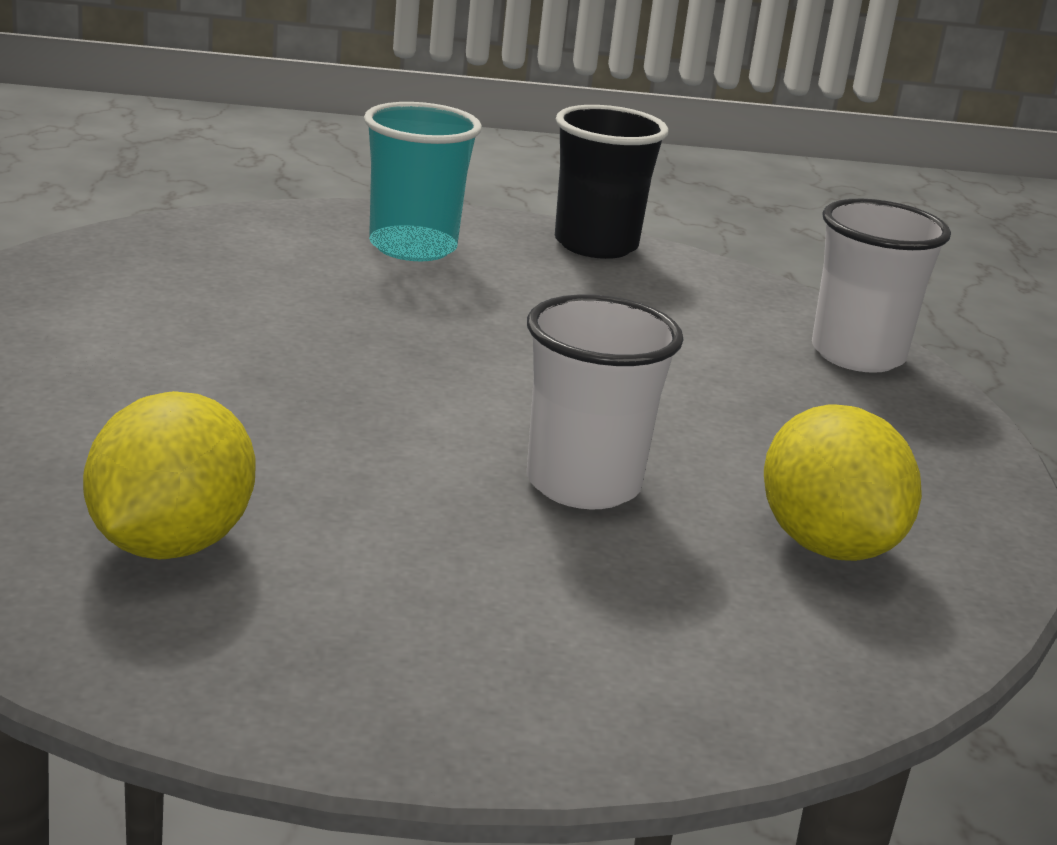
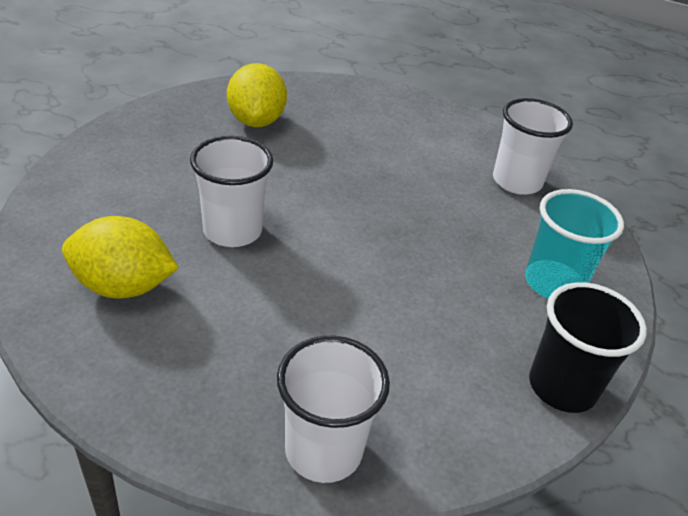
camera: 115 degrees right, 15 degrees up
(164, 270) = (517, 181): none -> white cup
(169, 544) = (256, 121): yellow lemon -> yellow lemon turned 45 degrees clockwise

